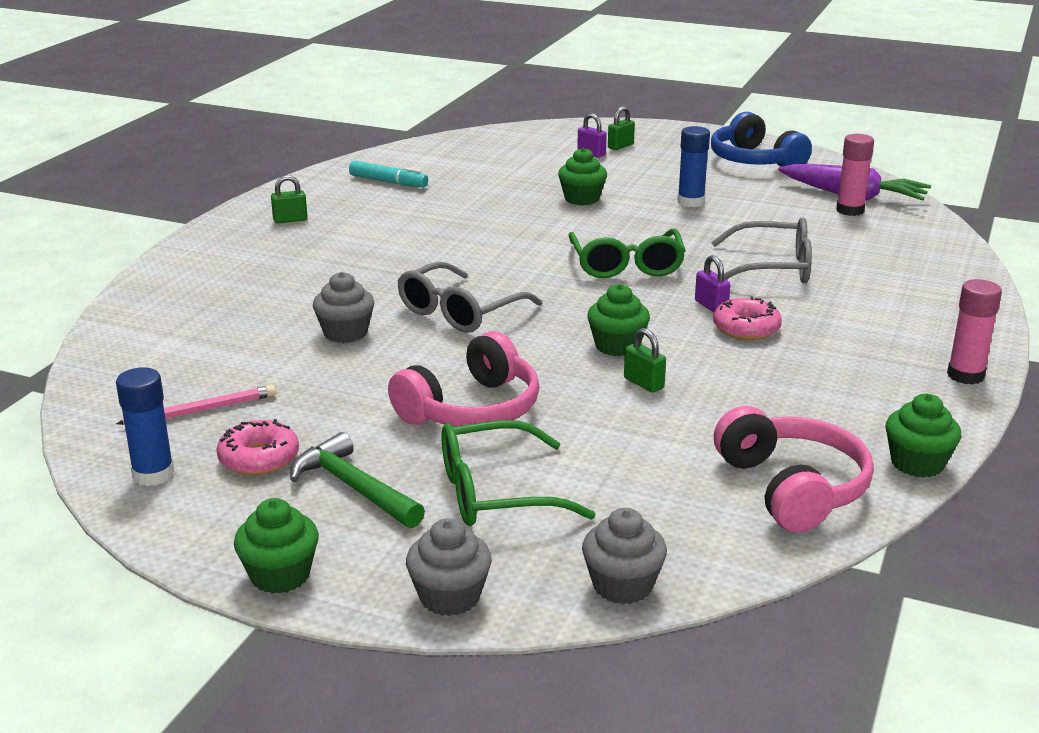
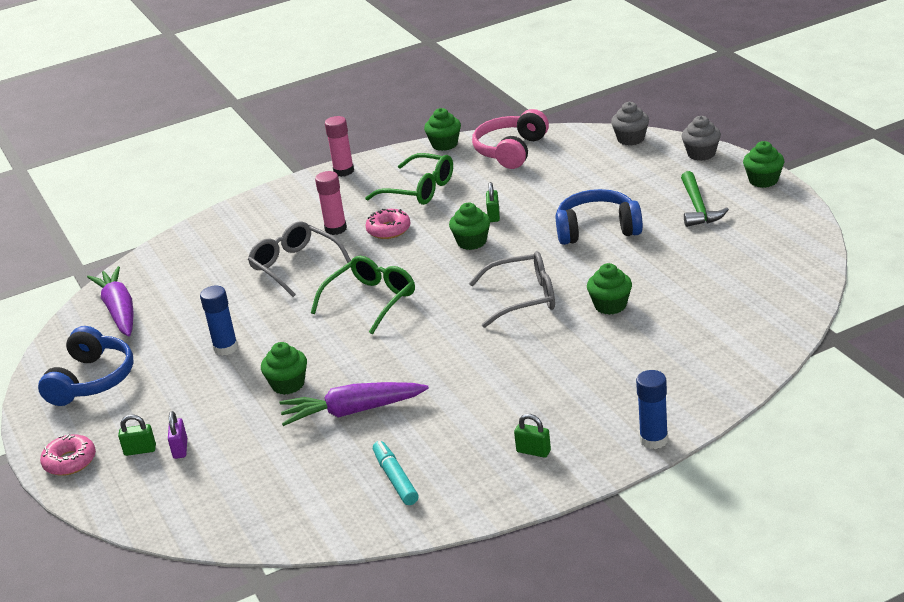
camera: 135 degrees left, 5 degrees up
(153, 474) = (792, 244): blue glue stick -> blue glue stick (654, 440)
(202, 410) = (741, 276): pink pencil -> none
(259, 458) = (731, 236): pink donut -> pink donut (70, 461)
(345, 333) = (610, 305): grey cupcake -> green cupcake
(471, 409) = (597, 229): pink headphones -> blue headphones
(491, 200) = (353, 411): none -> purple carrot
(496, 493) = (636, 186): green glasses -> green glasses (419, 190)
(711, 306) = (379, 251): purple padlock -> none
(850, 210) = (152, 297): pink glue stick -> pink glue stick (335, 229)

